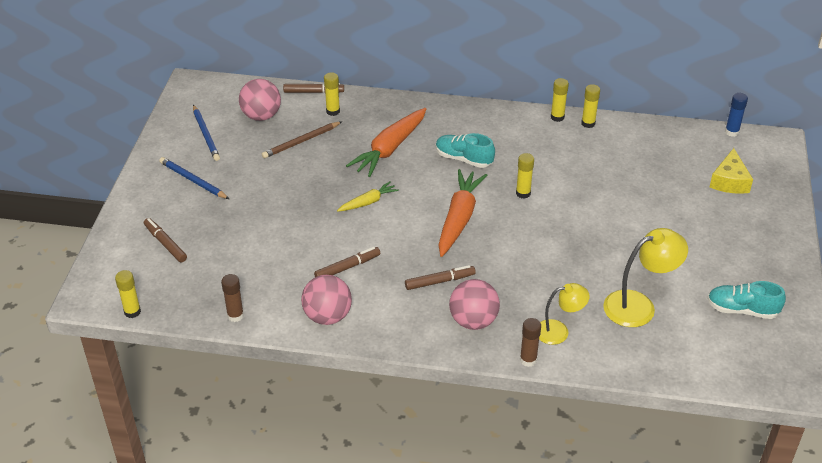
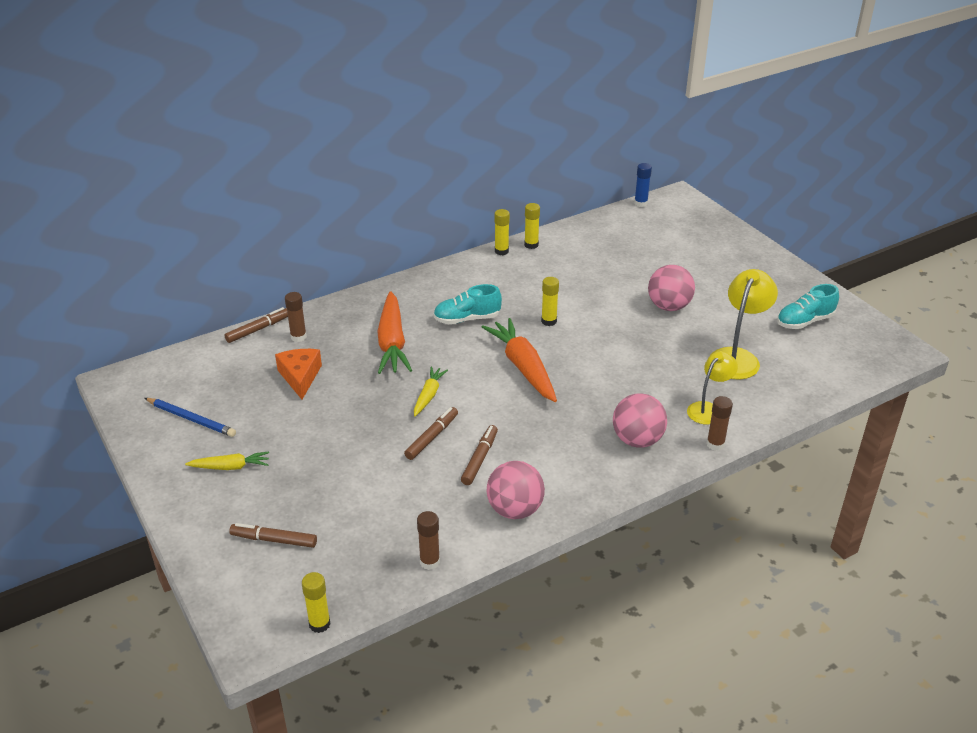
camera: 40 degrees left, 5 degrees down
(193, 180) = (230, 467): blue pencil -> yellow carrot
(261, 116) = (230, 374): pink ball -> pink ball (669, 306)
(301, 142) = (300, 377): brown pencil -> orange cheese
(333, 111) = (298, 337): yellow glue stick -> brown glue stick
(439, 281) = (571, 425): brown marker -> brown marker (432, 437)
(729, 181) = (683, 238): yellow cheese -> none

